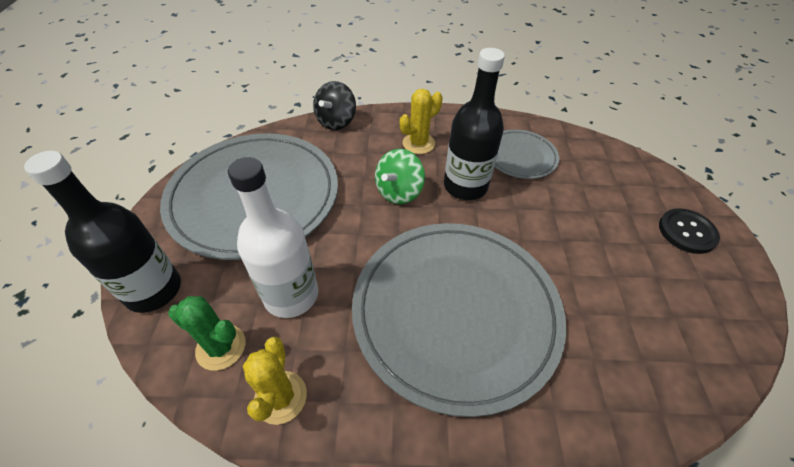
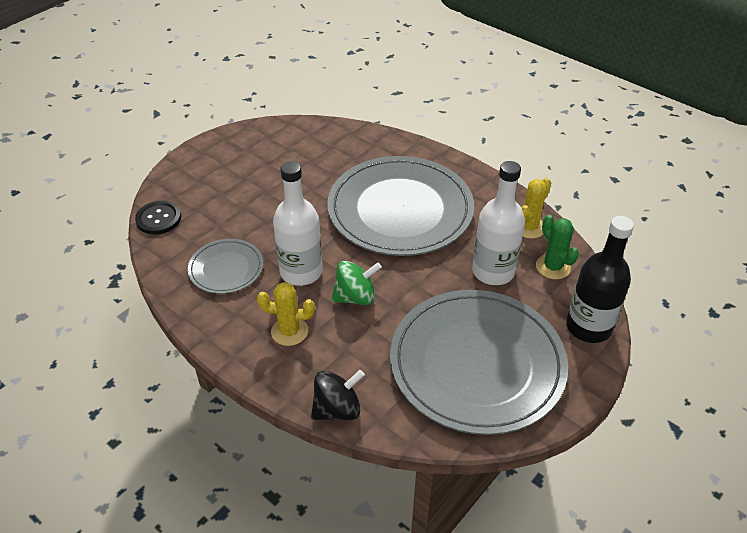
camera: 140 degrees left, 5 degrees down
(465, 186) = (301, 272): black bottle -> white bottle
(687, 232) = (210, 167): black button -> black button (158, 219)

